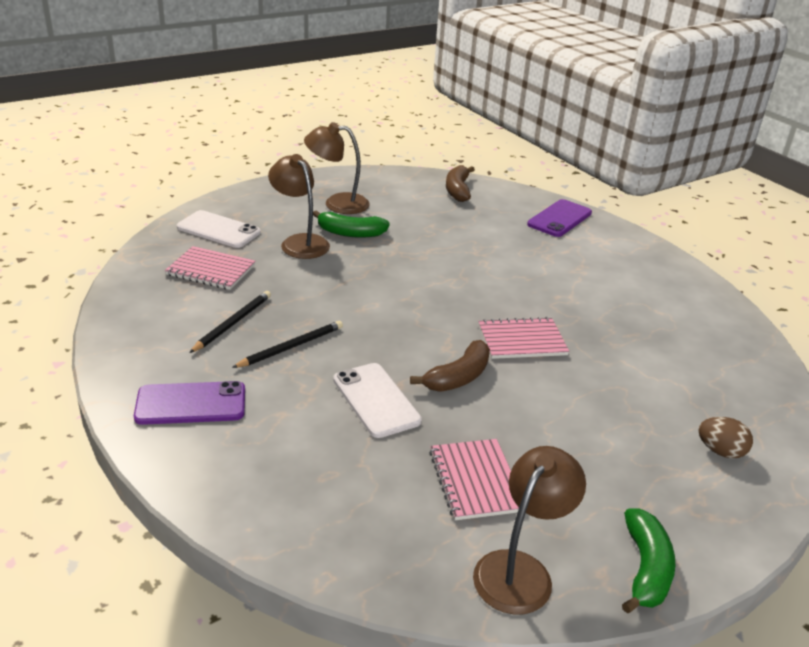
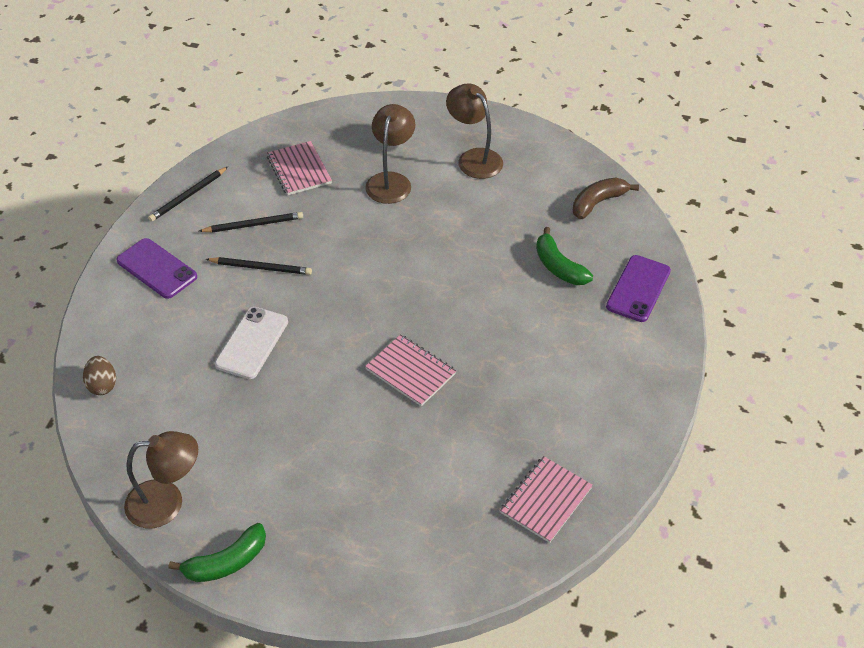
camera: 50 degrees right, 15 degrees up
(132, 336) = (188, 196): none -> black pencil
(218, 230) = (352, 134): white phone -> none
(350, 233) = (439, 195): green banana -> green banana (558, 267)
(458, 377) = (323, 366): brown banana -> none
(475, 481) = (224, 438): pink notebook -> pink notebook (546, 500)
(559, 219) = (638, 289): purple phone -> purple phone turned 60 degrees counterclockwise
(720, 451) = (397, 549): brown egg -> brown egg (102, 385)

